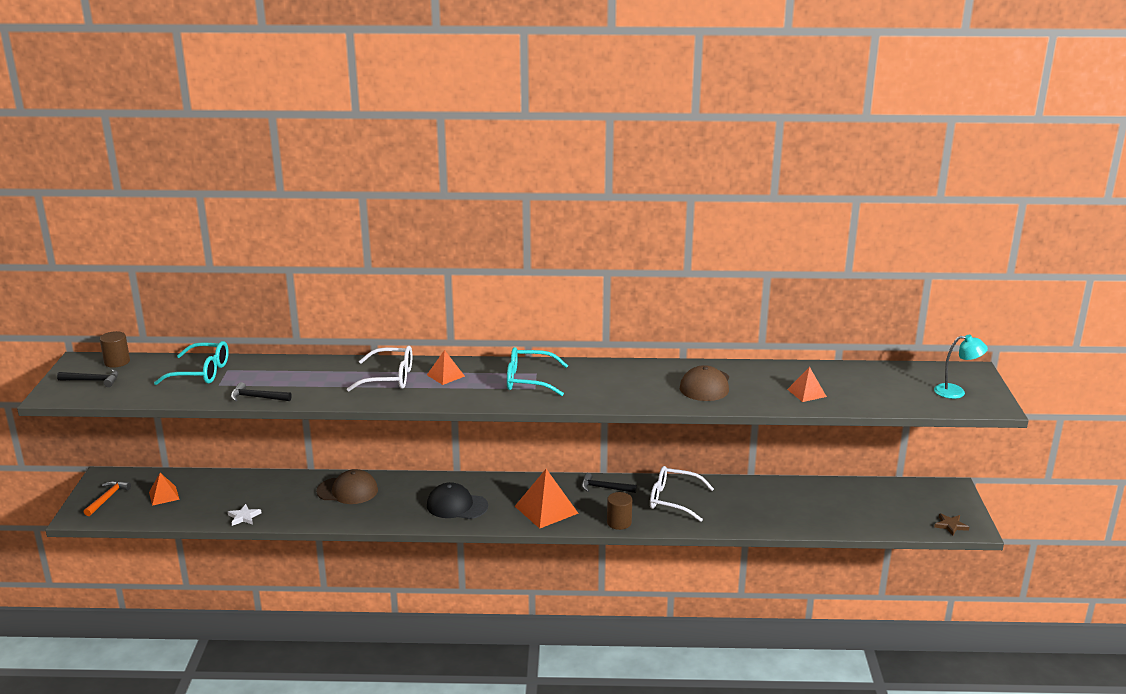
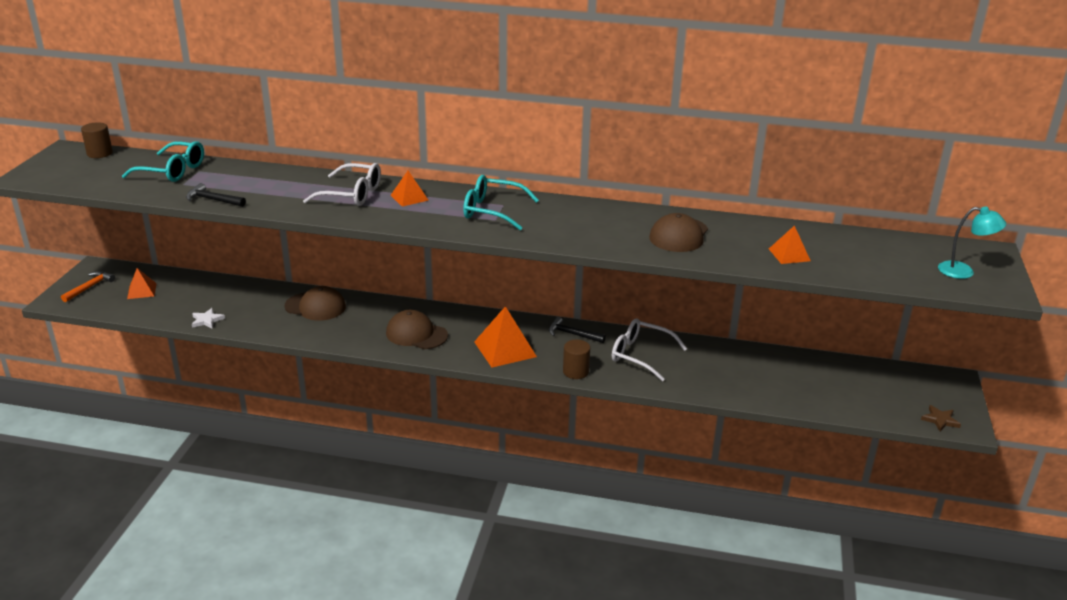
camera: 10 degrees right, 5 degrees up
(93, 381) = (68, 168): black hammer -> none
(456, 505) = (416, 334): black cap -> brown cap

